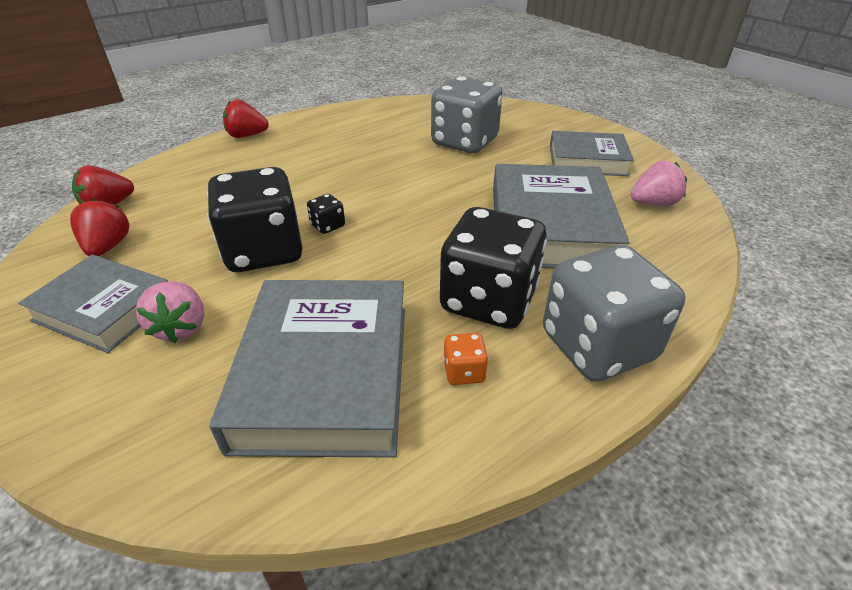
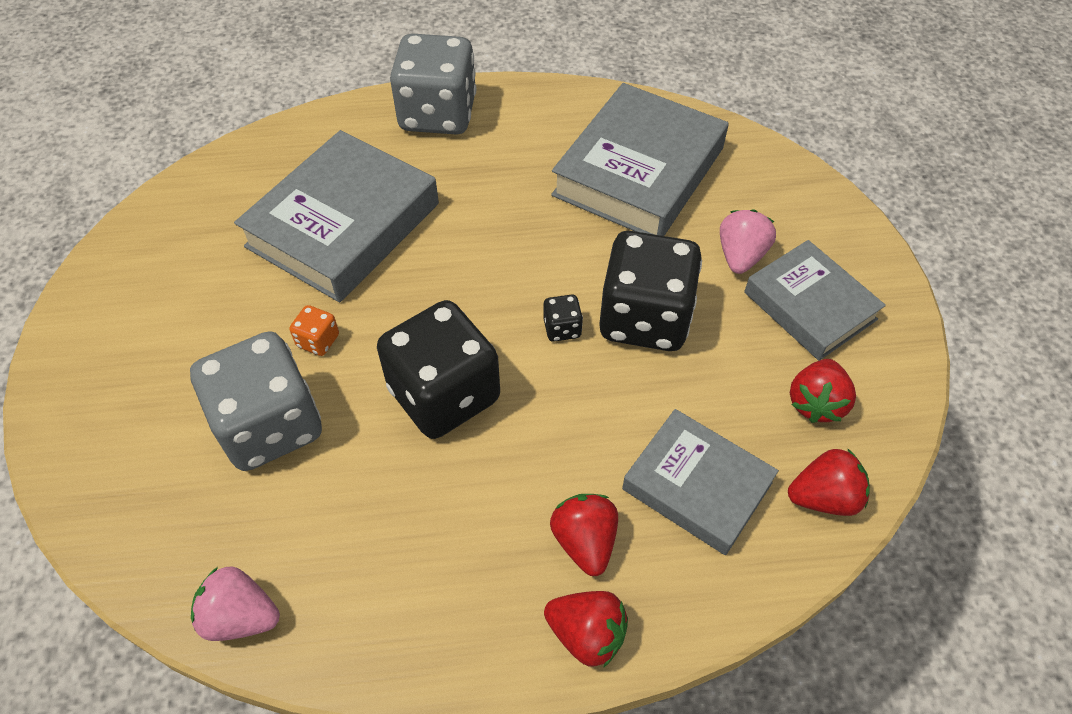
camera: 150 degrees left, 15 degrees up
(261, 156) = (584, 541): none -> red strawberry
(464, 372) = (543, 135): orange dice -> orange dice (318, 341)
(488, 300) = (478, 176): black dice -> black dice (444, 394)
(587, 160) = (172, 304): grey book -> grey book (697, 486)
(653, 203) = (208, 208): pink strawberry -> pink strawberry (241, 616)

